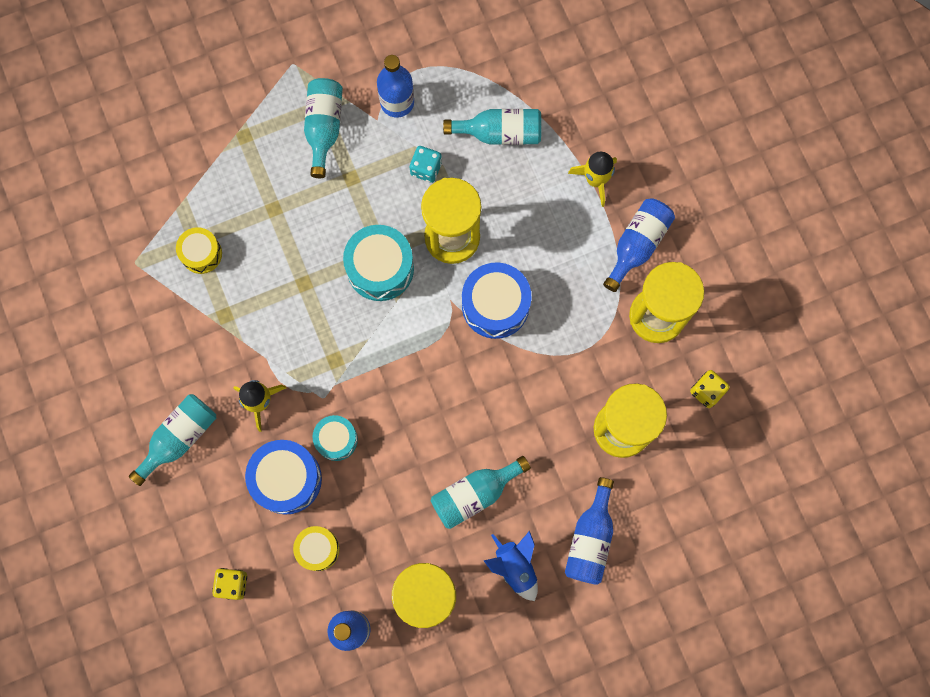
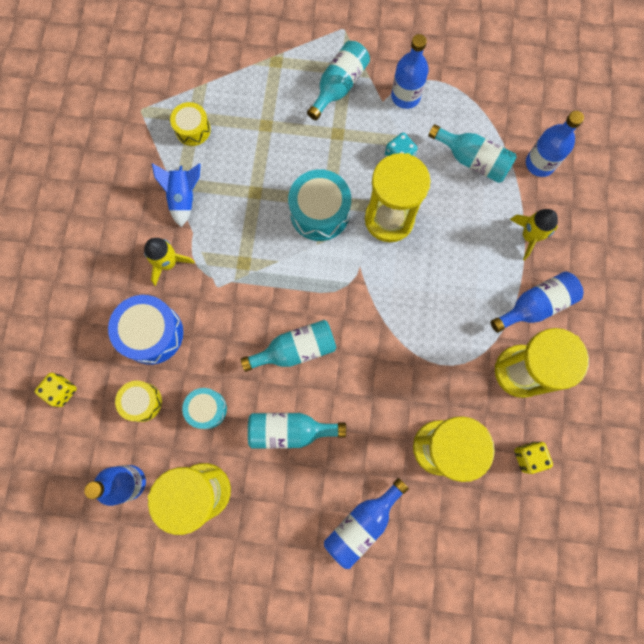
camera: 30 degrees right, 0 degrees up
(179, 438) = (92, 256): turquoise bottle -> turquoise bottle (295, 349)
(336, 439) = (208, 324): turquoise drum -> turquoise drum (207, 409)
(495, 305) = (393, 290): blue drum -> none
(515, 567) = (287, 509): blue rocket -> blue rocket (183, 198)
(566, 101) = (540, 163): none -> blue bottle

